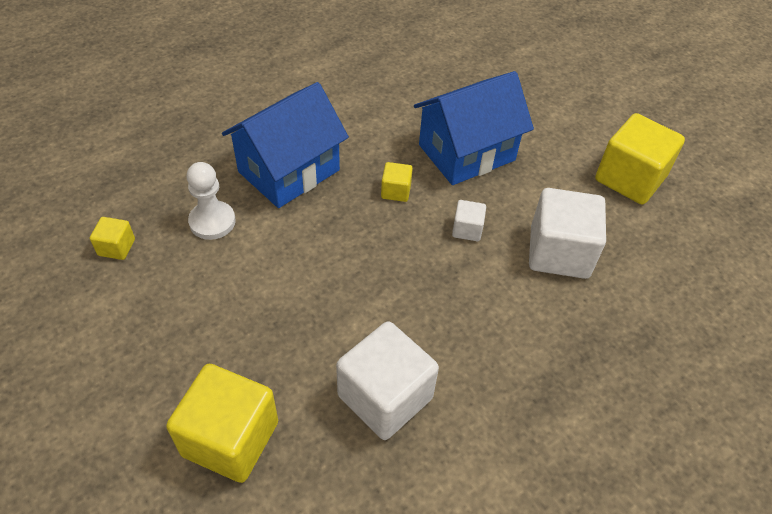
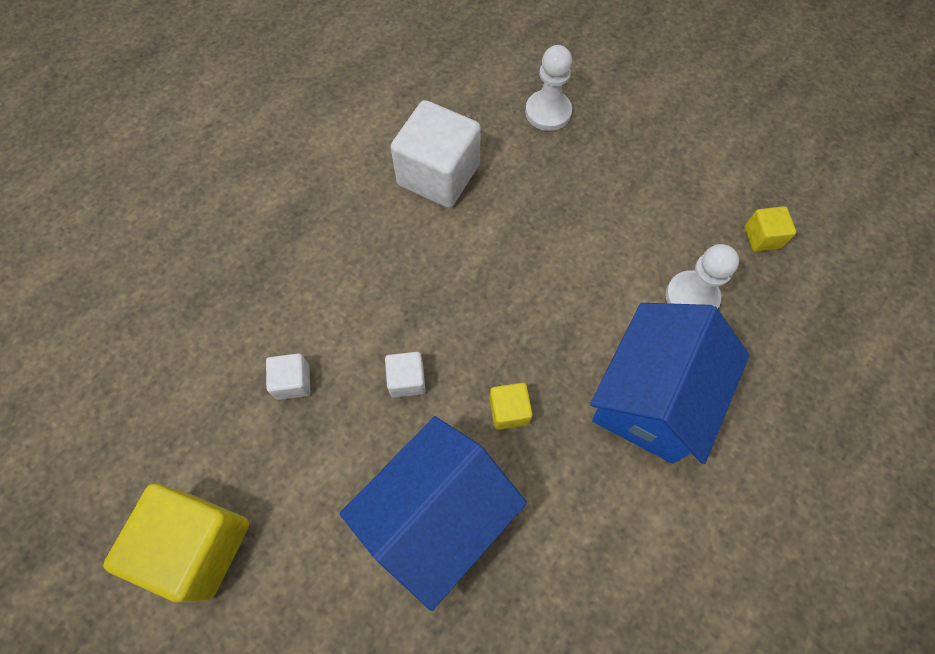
camera: 165 degrees right, 15 degrees up
(230, 438) = (548, 112): yellow cube -> white pawn
(559, 252) = (293, 382): white cube -> white cube, size x0.47

